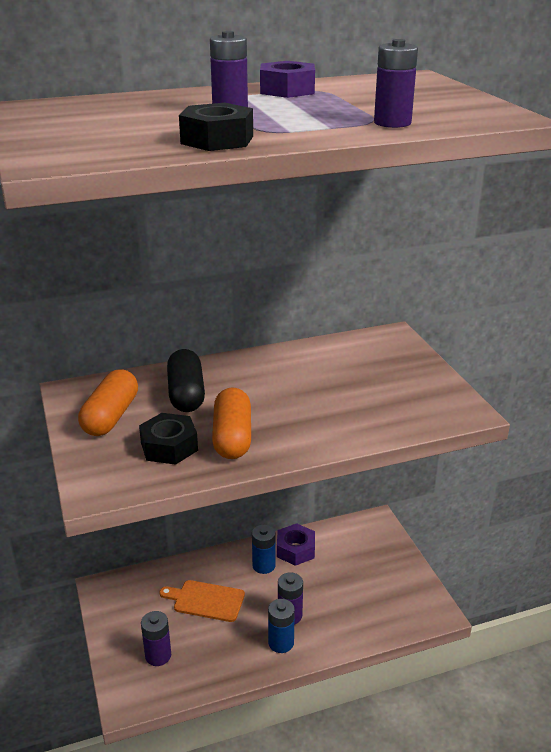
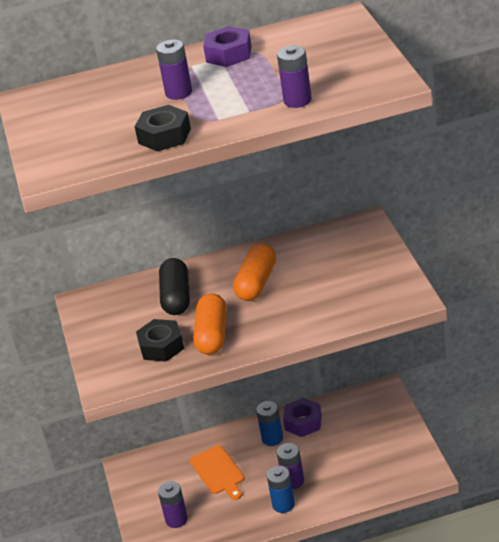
camera: 10 degrees right, 5 degrees up
(111, 416) = (114, 322): orange capsule -> orange capsule (257, 283)
(206, 600) = (218, 472): orange cutting board -> orange cutting board turned 135 degrees counterclockwise

